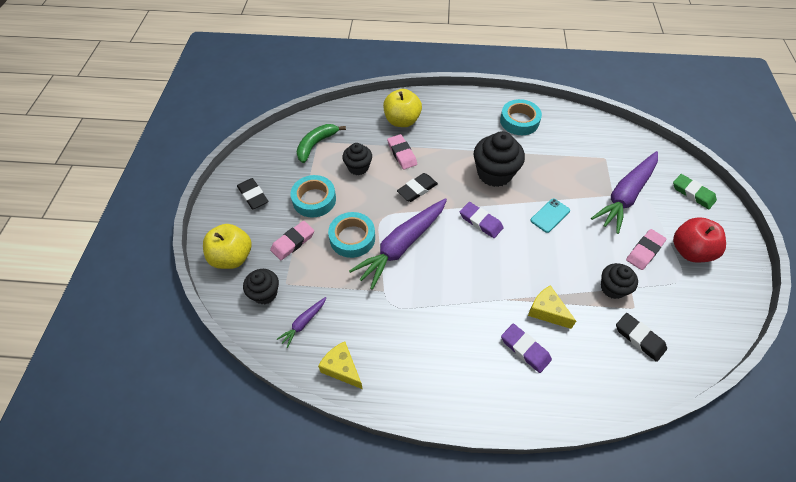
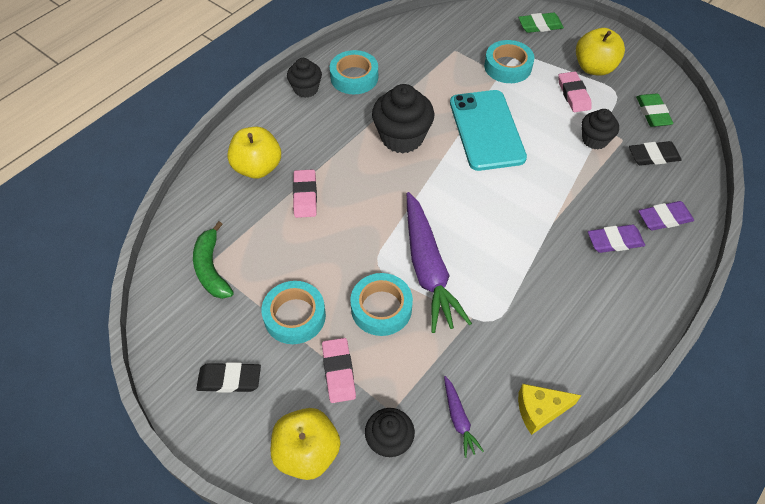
camera: 55 degrees left, 0 degrees up
(358, 167) = (286, 246): black cupcake -> black cupcake (306, 89)
(402, 154) = (305, 196): pink eraser -> pink eraser turned 75 degrees clockwise
(417, 189) = (366, 211): black eraser -> none
(480, 222) = (451, 185): purple eraser -> purple eraser (664, 218)
(547, 311) = (587, 200): yellow cheese -> none
(550, 215) = (486, 130): turquoise phone -> turquoise phone, size x2.19
(625, 196) = (508, 66): purple carrot -> turquoise tape
(687, 316) = (652, 113): none -> green eraser
(690, 251) = (594, 68): red apple -> yellow apple

